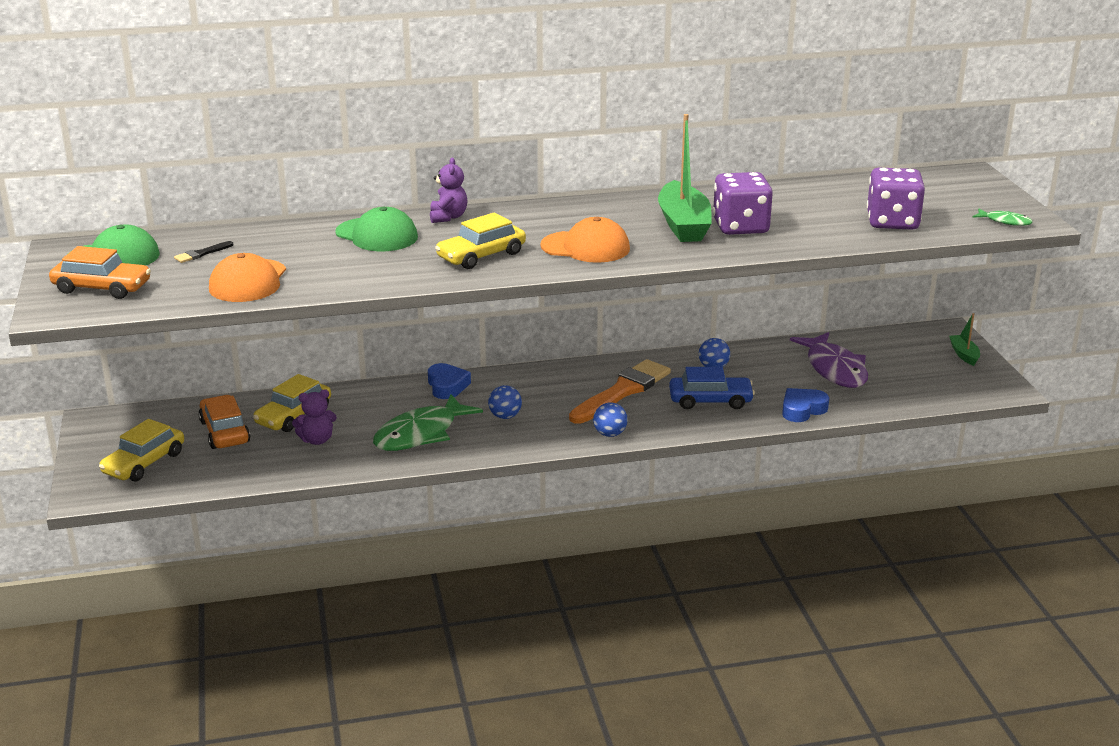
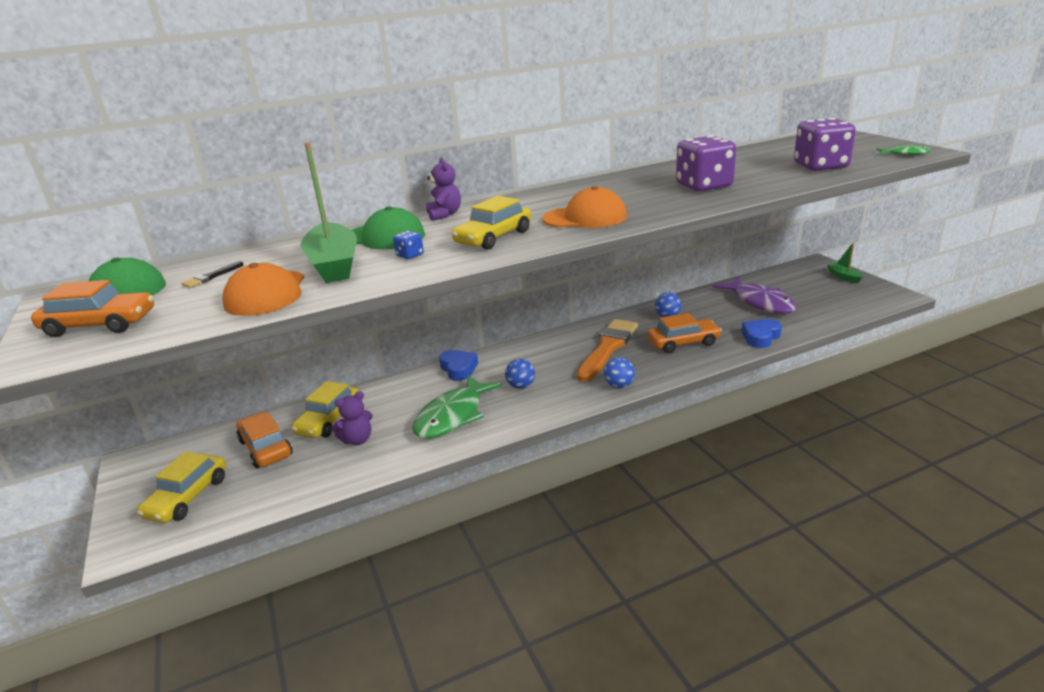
camera: 10 degrees left, 0 degrees up
(392, 262) = (410, 255): none -> blue dice
(683, 225) = (654, 191): green boat -> green boat (334, 265)
(710, 400) = (683, 343): blue car -> orange car

